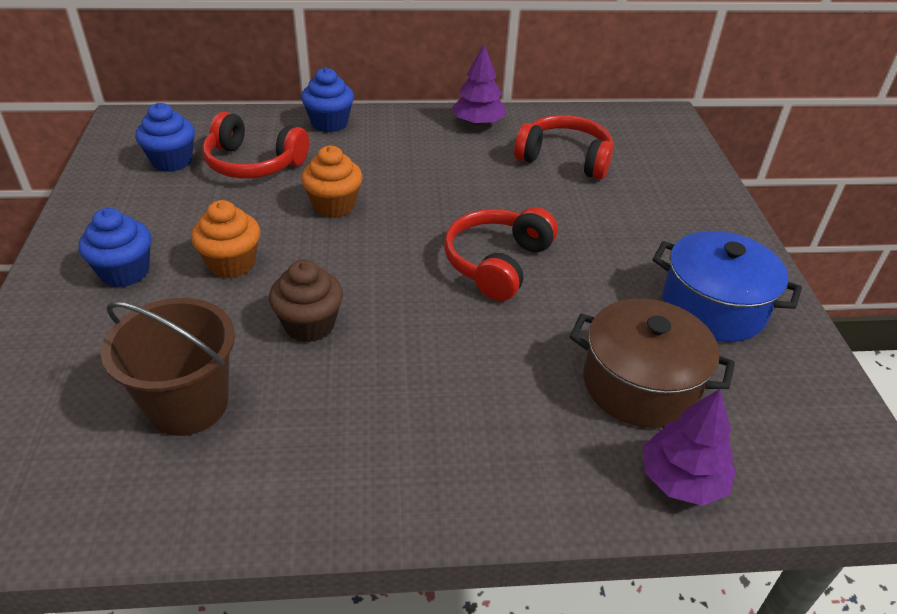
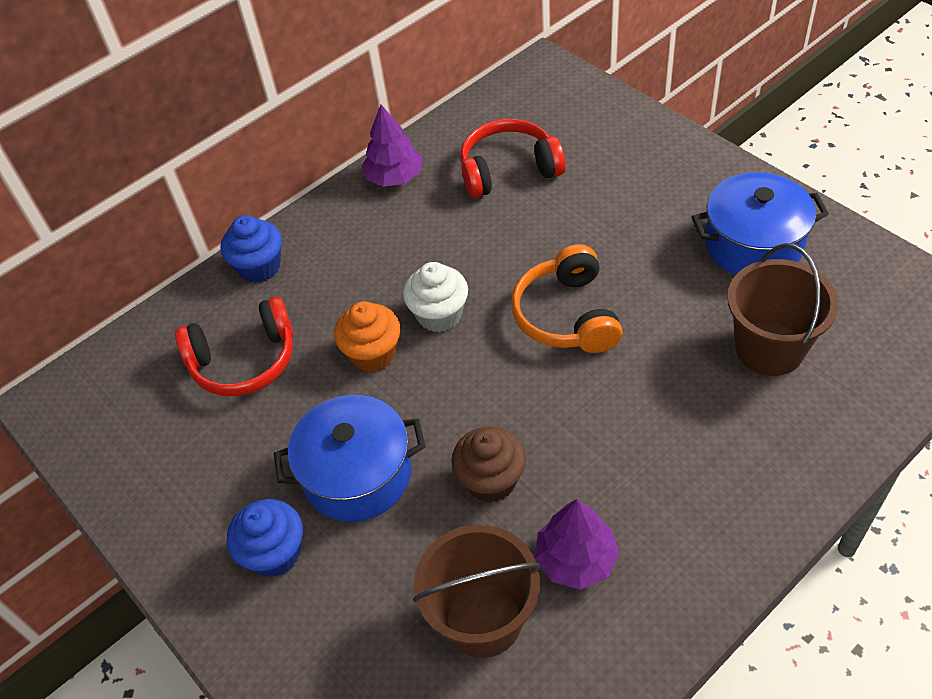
camera: 30 degrees left, 10 degrees up
(172, 161) = (161, 413): blue cupcake -> none
(232, 263) = (357, 474): orange cupcake -> blue pot
(406, 210) = (439, 315): none -> white cupcake
(497, 263) = (567, 315): red headphones -> orange headphones
(640, 384) = (769, 348): brown pot -> brown bucket
(681, 479) = (862, 403): purple tree -> purple tree (576, 559)

